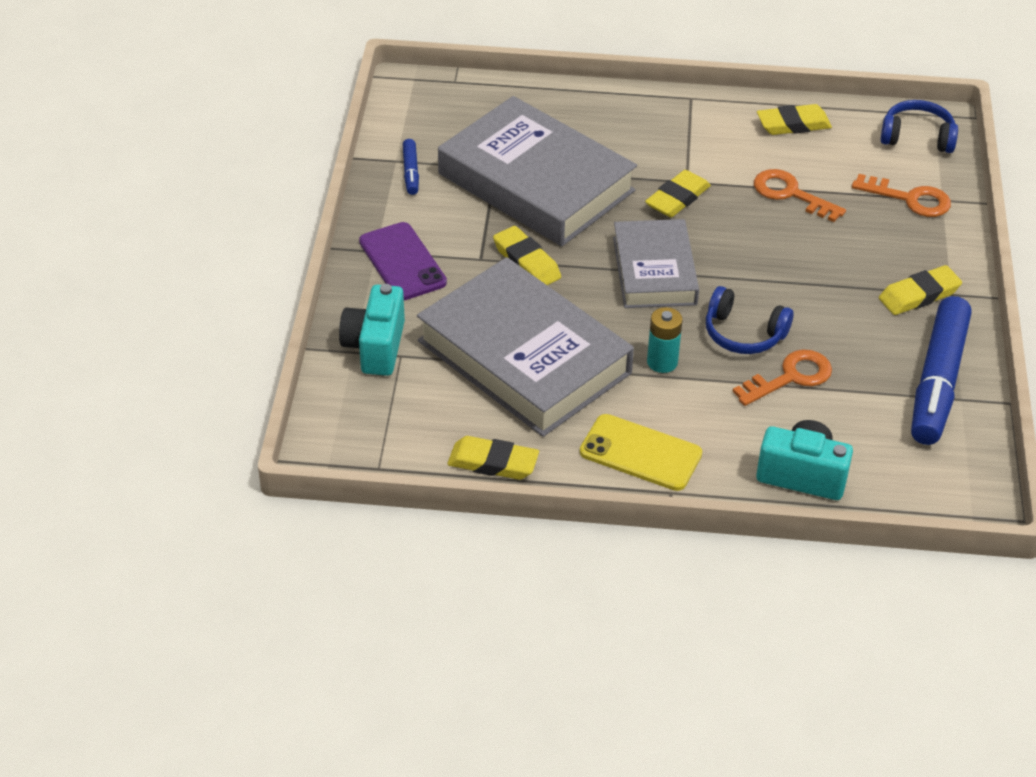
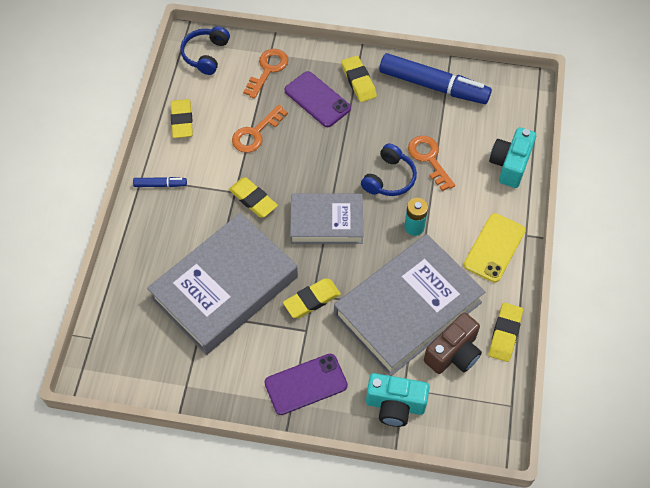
camera: 85 degrees left, 15 degrees up
(411, 172) = (202, 375): blue marker -> blue marker (160, 185)
(457, 406) = (453, 353): none -> brown camera
(870, 252) = (317, 99): none -> purple phone

